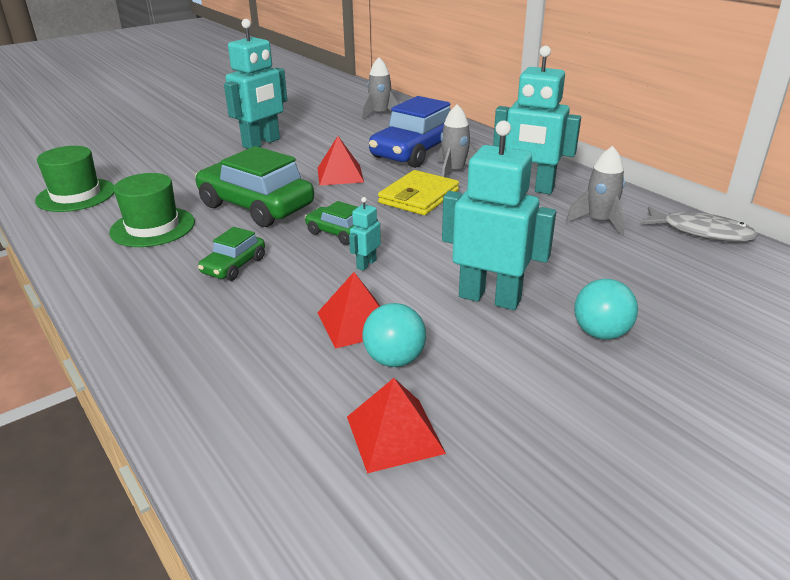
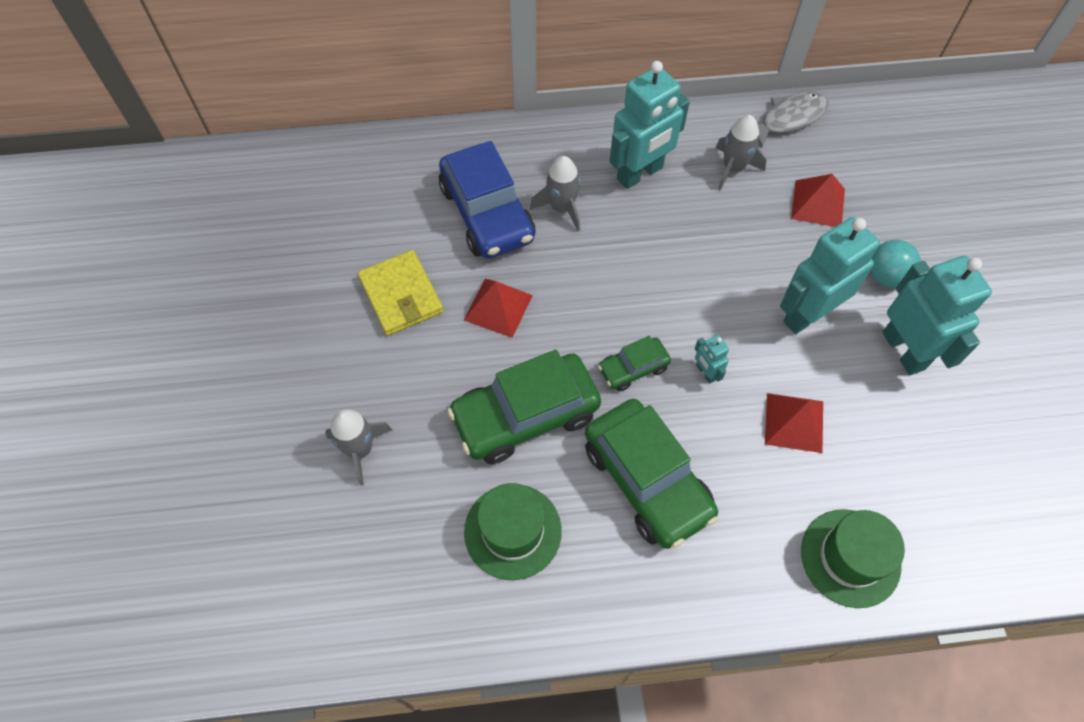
camera: 60 degrees left, 30 degrees up
(76, 195) = (362, 596): green hat -> green hat (850, 557)
(234, 266) = (647, 480): green car -> green car, size x2.00
(261, 143) = (342, 345): turquoise robot -> turquoise robot (903, 350)
(380, 114) = (345, 187): grey rocket -> grey rocket (360, 450)
(394, 359) = (855, 420): turquoise ball -> none
(394, 434) = (937, 460): red pyramid -> red pyramid (818, 203)
(419, 197) = (599, 267): yellow wallet -> yellow wallet (401, 295)

